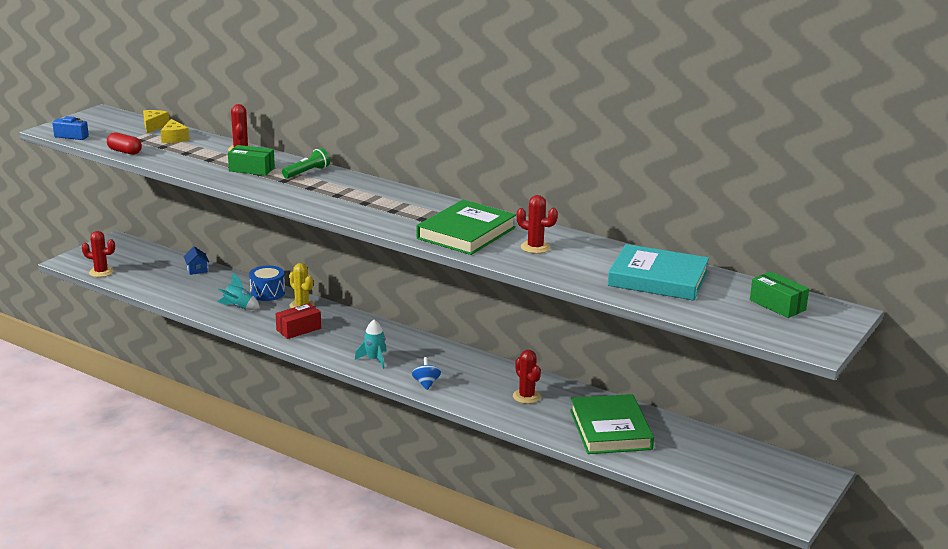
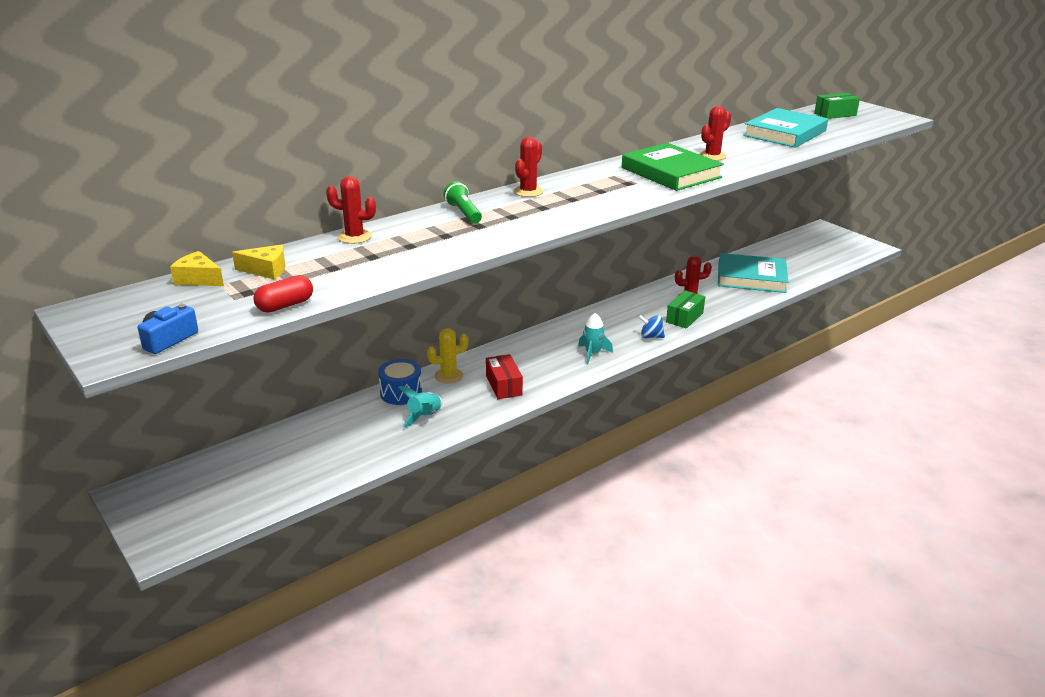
camera: 70 degrees left, 5 degrees up
(101, 272) = (230, 516): red cactus -> red cactus (528, 192)
(197, 270) = (295, 434): blue house -> none
(251, 169) = (429, 237): green box -> green box (684, 317)
(610, 429) = (751, 277): green book -> turquoise book

